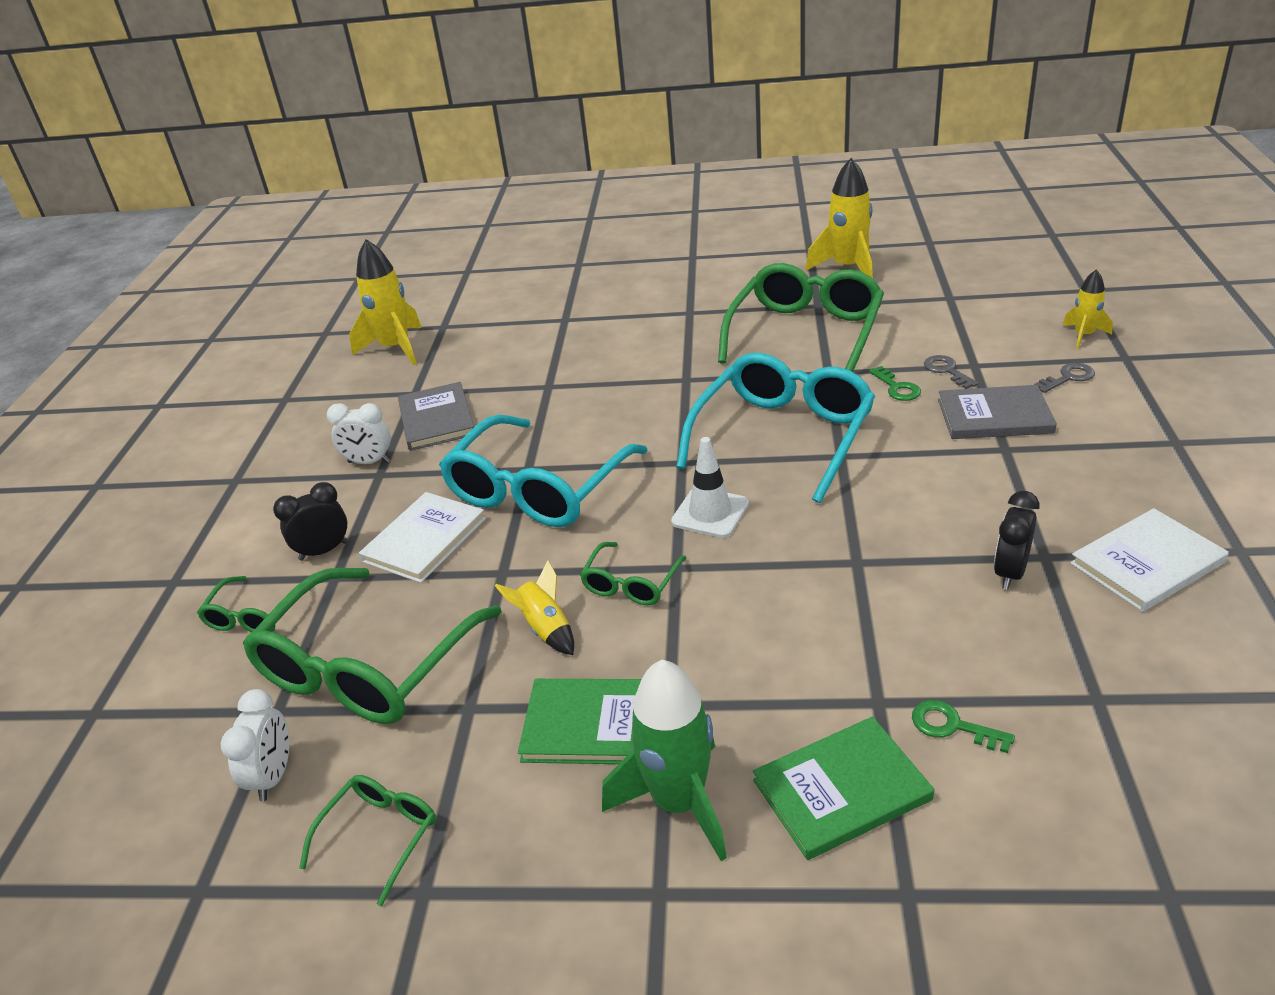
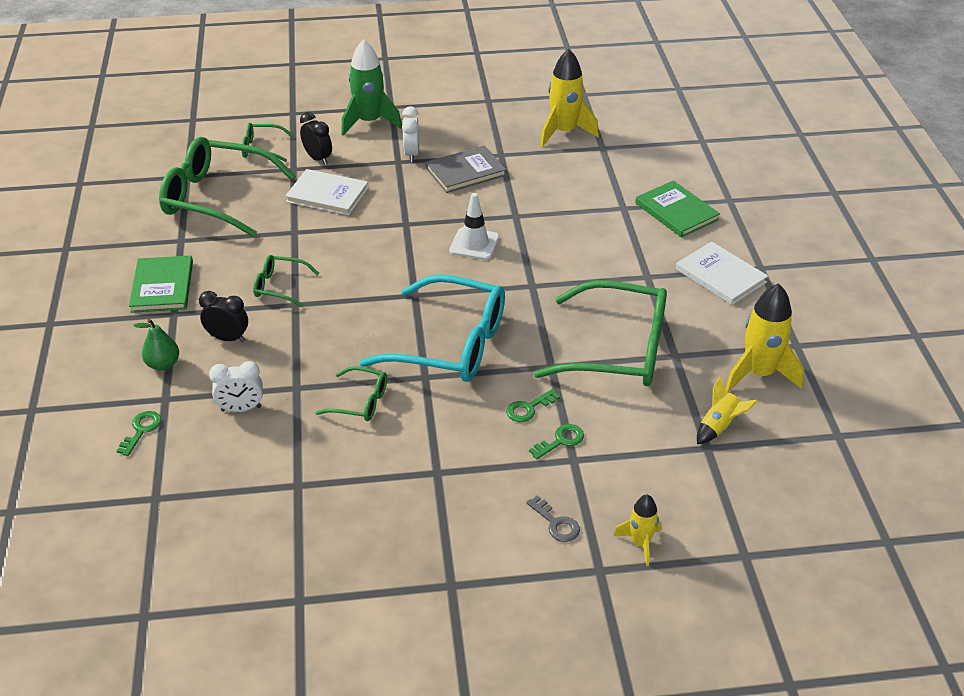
camera: 75 degrees right, 5 degrees up
(273, 776) = (142, 186): white clock -> white clock (241, 409)
(380, 836) = (100, 228): green glasses -> green glasses (360, 402)
(537, 489) = (381, 232): turquoise glasses -> none
(545, 628) = (241, 257): yellow rocket -> yellow rocket (719, 426)
(679, 803) = (103, 324): green rocket -> green rocket (369, 122)
(710, 513) = (353, 314): white traffic cone -> white traffic cone (474, 244)
(796, 710) = (163, 364): none -> green pear
(841, 790) = (101, 384): green book -> green book (676, 211)
(946, 370) = (561, 441): grey key -> green key
(994, 416) = (486, 468): grey book -> none
(1010, 573) = (280, 465): black clock -> black clock (228, 338)
(1147, 563) = (286, 542): white book -> white book (720, 276)

